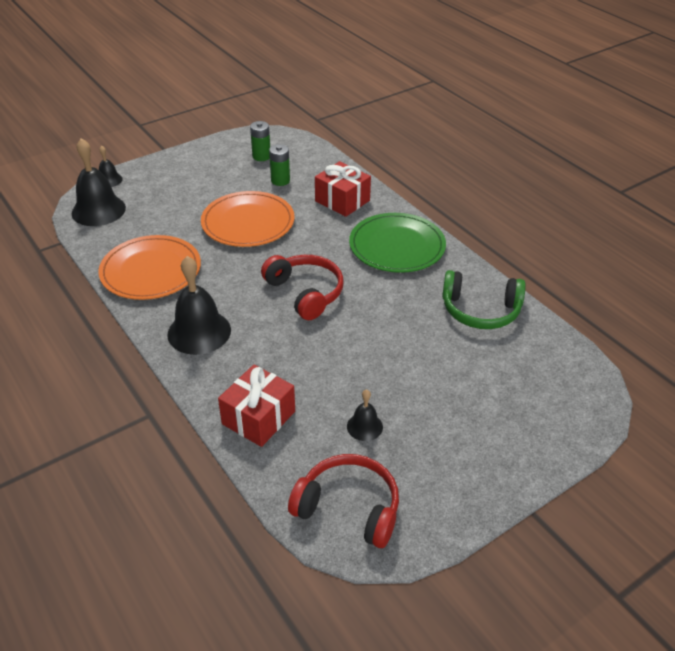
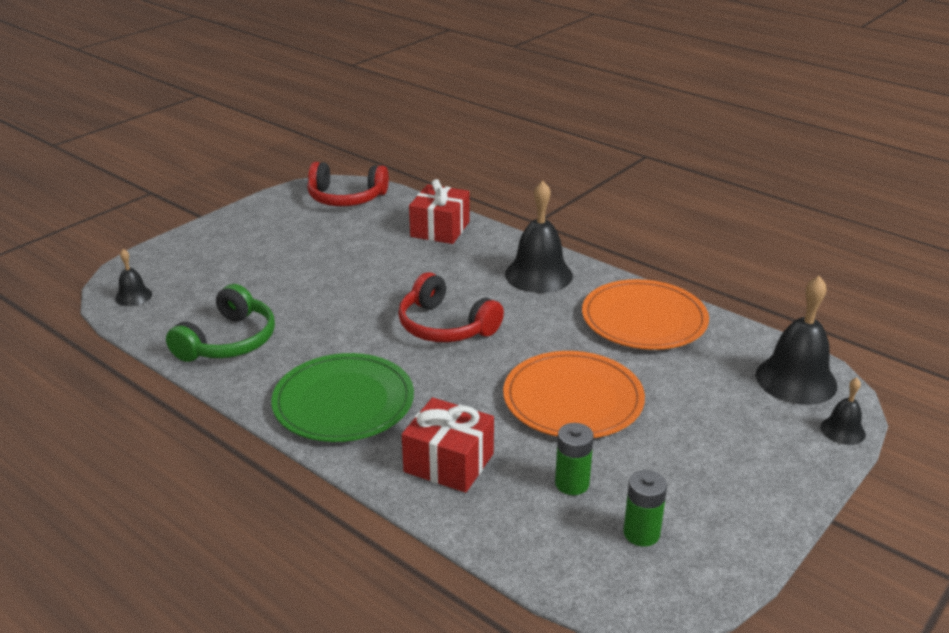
camera: 165 degrees right, 10 degrees down
(364, 426) = (344, 237): black bell -> black bell (133, 296)
(480, 310) = (228, 341): green headphones -> green headphones turned 120 degrees clockwise

